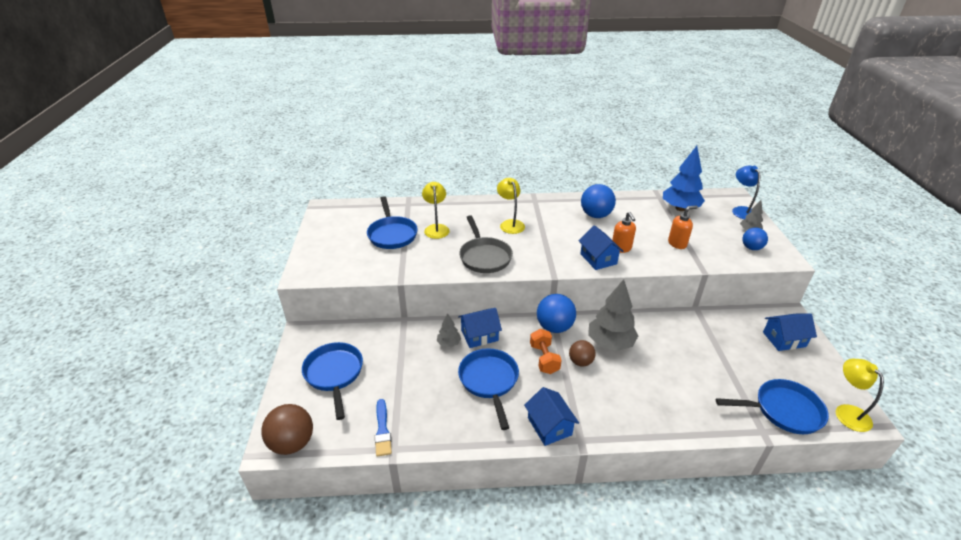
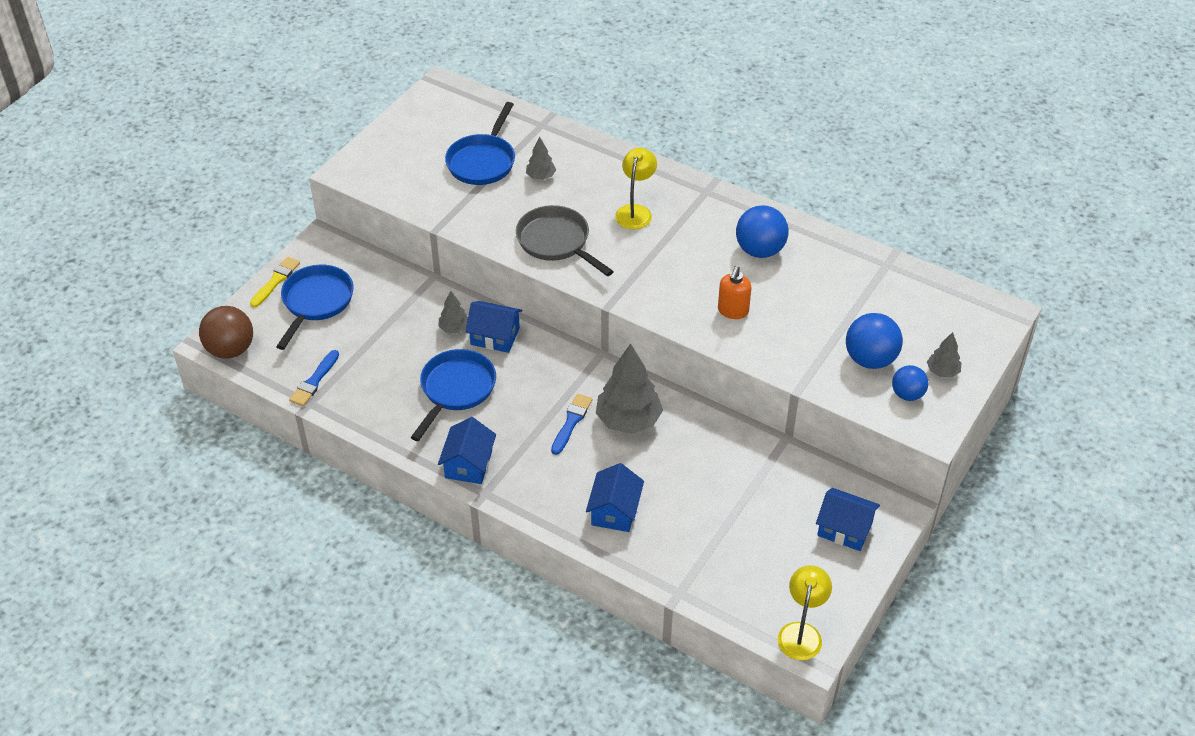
camera: 35 degrees right, 10 degrees up
(289, 374) = (276, 280): none -> yellow brush
(436, 228) = (541, 176): yellow lamp -> grey tree
(484, 257) = (556, 242): grey pan -> grey pan turned 120 degrees clockwise
(544, 359) = (536, 398): orange dumbbell -> none
(554, 327) = (586, 370): blue ball -> blue ball (870, 359)
(580, 362) = (571, 422): brown ball -> blue brush
(598, 259) = (687, 310): blue house -> blue house (615, 511)
(677, 243) = (814, 340): orange soap dispenser -> none
(680, 208) = (891, 294): blue tree -> none
(741, 210) = (977, 339): blue lamp -> none
(783, 410) = (730, 589): blue pan -> none

